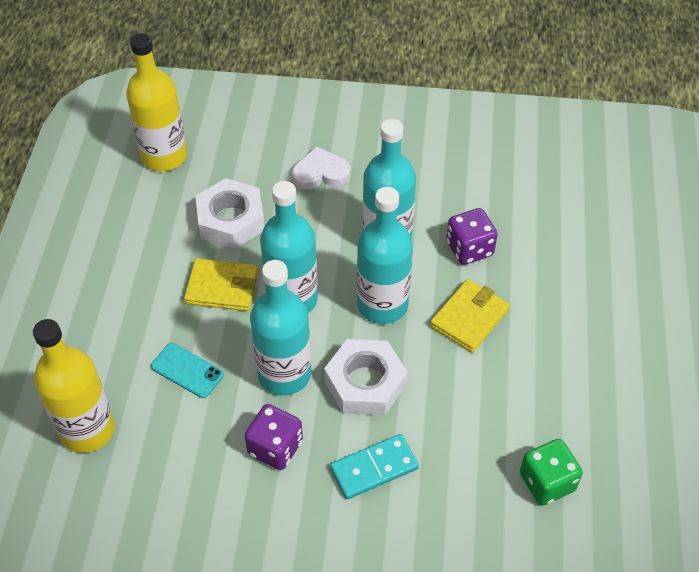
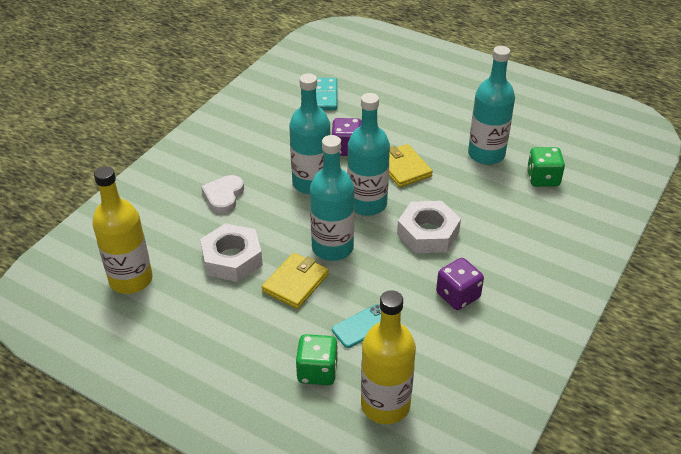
camera: 65 degrees left, 10 degrees down
(109, 354) = (317, 371): none -> green dice
(284, 374) = (397, 272): turquoise bottle -> turquoise bottle (486, 154)
(374, 468) = (498, 251): turquoise domino -> turquoise domino (325, 96)

